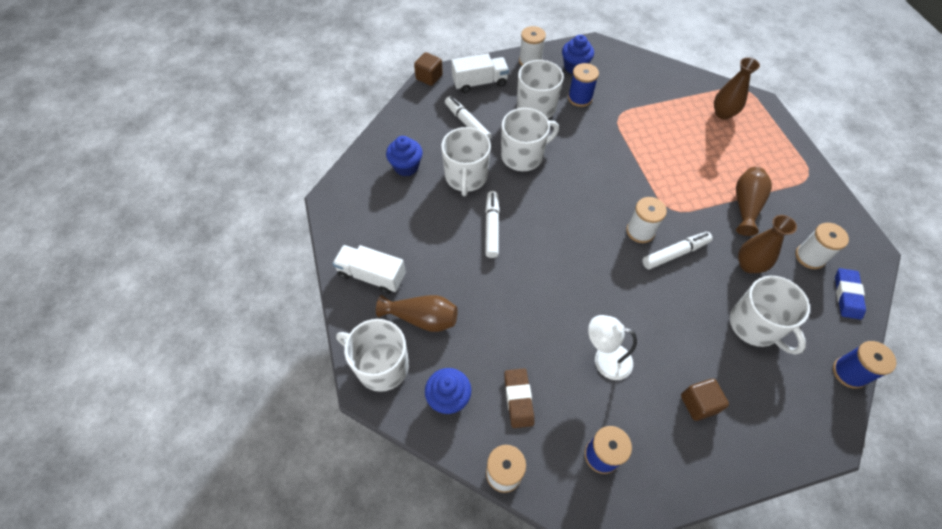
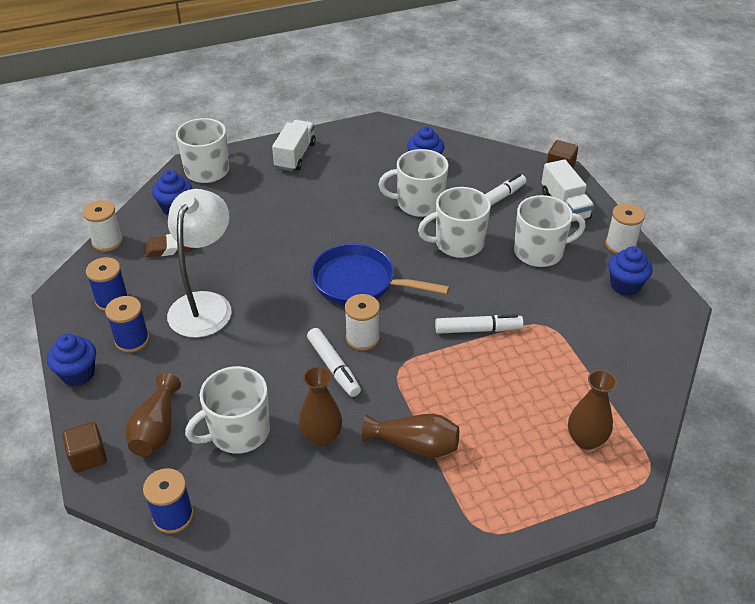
camera: 85 degrees right, 15 degrees down
(422, 318) = (252, 187): brown vase -> brown vase (156, 429)
(491, 227) = (355, 224): white marker -> white marker (477, 329)
(523, 156) = (458, 243): white mug -> white mug turned 105 degrees clockwise
(572, 229) = (359, 282): none -> blue pan
(580, 98) = (567, 290): blue spool -> blue spool (132, 340)
(604, 359) = (204, 304): white lamp -> white lamp, size x1.65
(698, 404) = (151, 372): brown cube -> brown cube (88, 457)
(709, 478) = (78, 374): none -> blue cupcake
(810, 256) = (338, 505): white spool -> none
(847, 295) = (279, 537): blue eraser -> none

